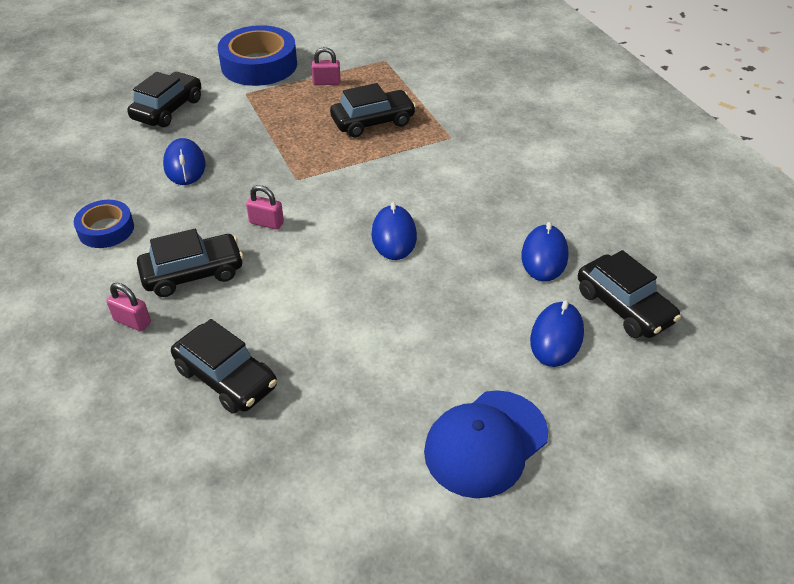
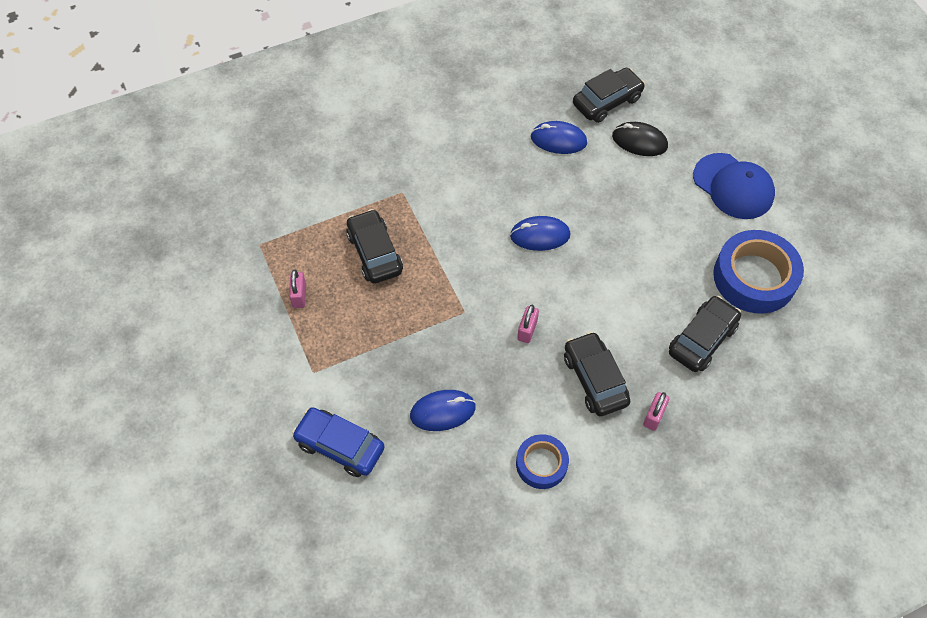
camera: 90 degrees left, 15 degrees up
(168, 109) = (340, 446): black car -> blue car
(259, 65) = (256, 364): blue tape -> blue tape (754, 277)
(556, 337) = (639, 141): blue mouse -> black mouse

